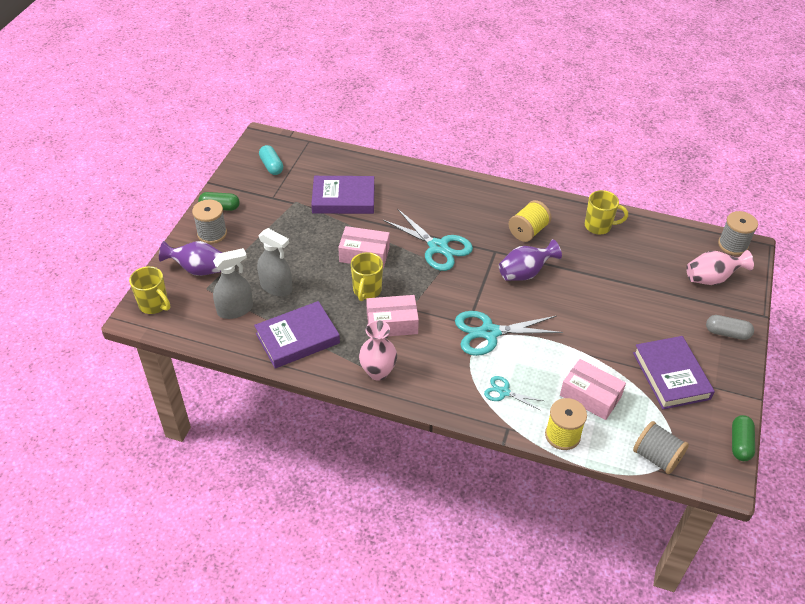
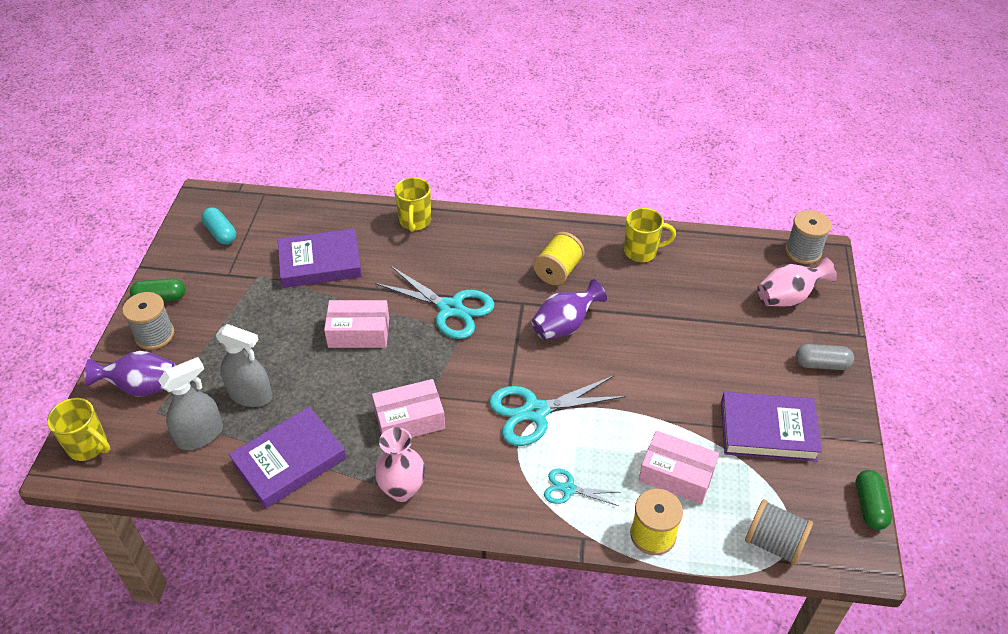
camera: 10 degrees left, 0 degrees up
(367, 291) = (370, 381): yellow mug -> yellow mug (415, 222)
(671, 376) = (768, 431): purple book -> purple book turned 60 degrees counterclockwise

